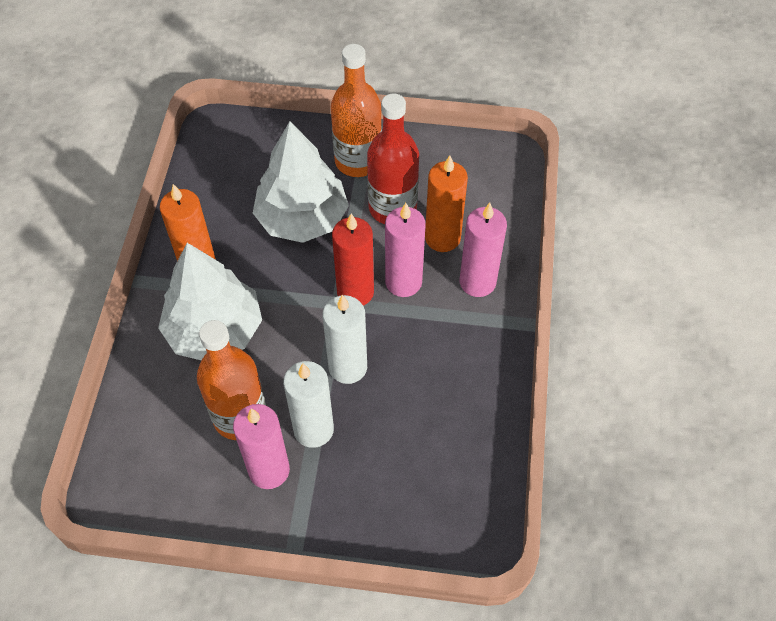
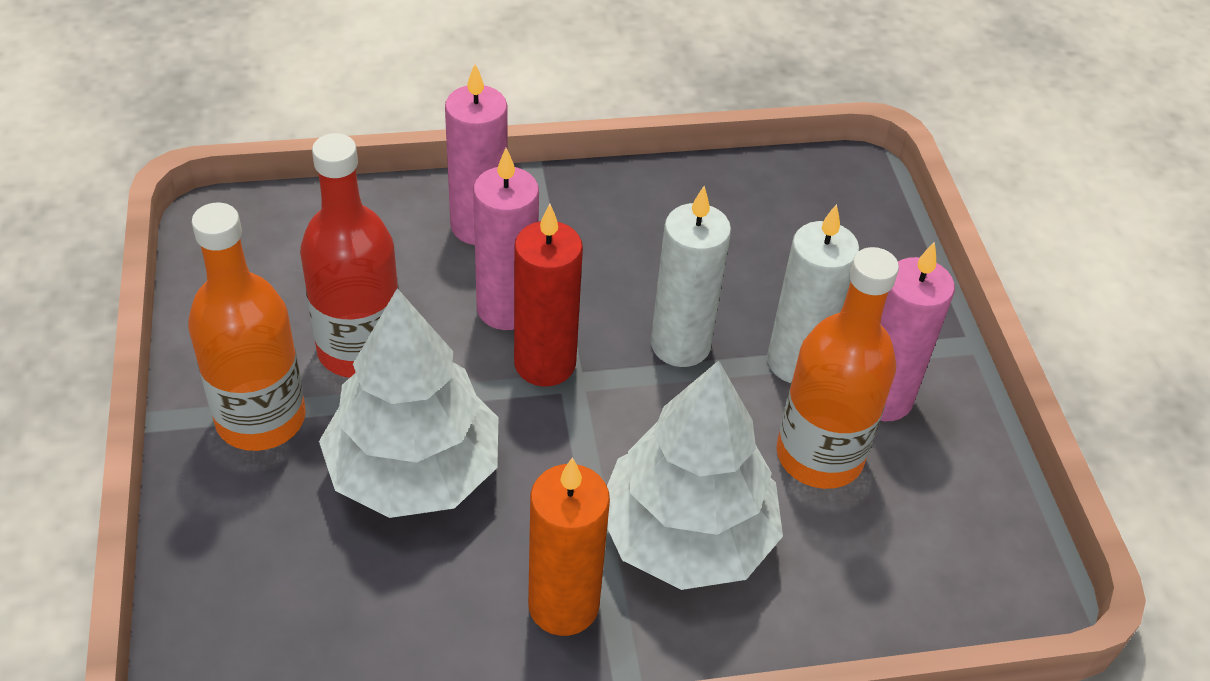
camera: 110 degrees left, 10 degrees down
(442, 238) = (407, 277): orange candle -> none

